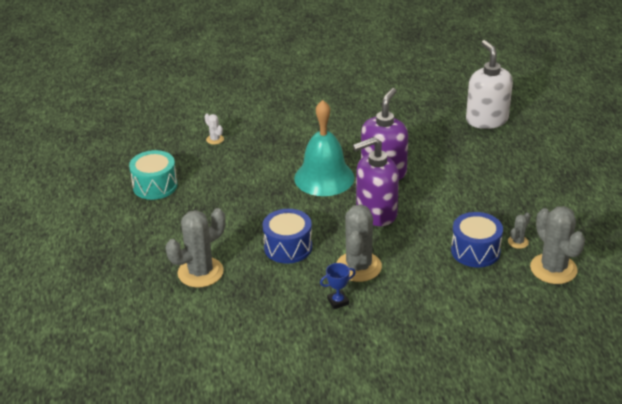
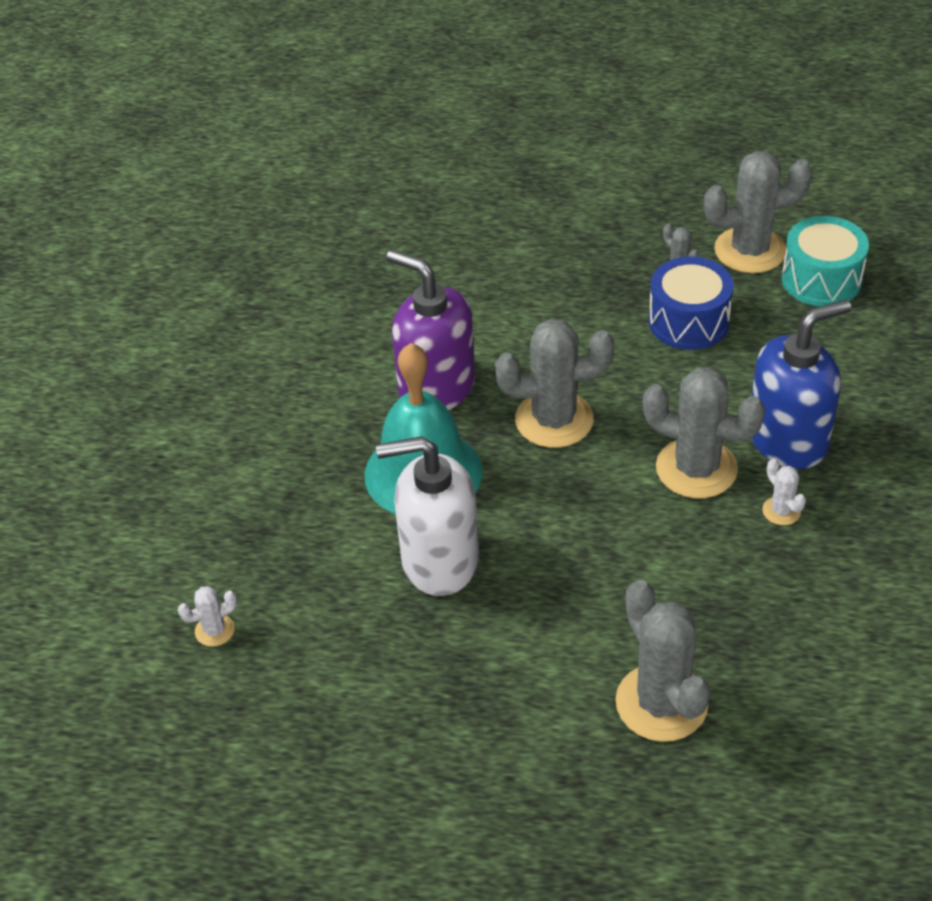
camera: 75 degrees left, 10 degrees up
(155, 186) = (345, 759): turquoise drum -> turquoise drum (821, 280)
(288, 247) = (618, 557): blue drum -> none
(338, 301) = (781, 511): blue trophy -> white cactus
(376, 213) = (554, 420): purple soap dispenser -> grey cactus
(394, 299) = (788, 439): none -> blue soap dispenser
(486, 120) = (336, 230): white soap dispenser -> white soap dispenser (439, 561)

